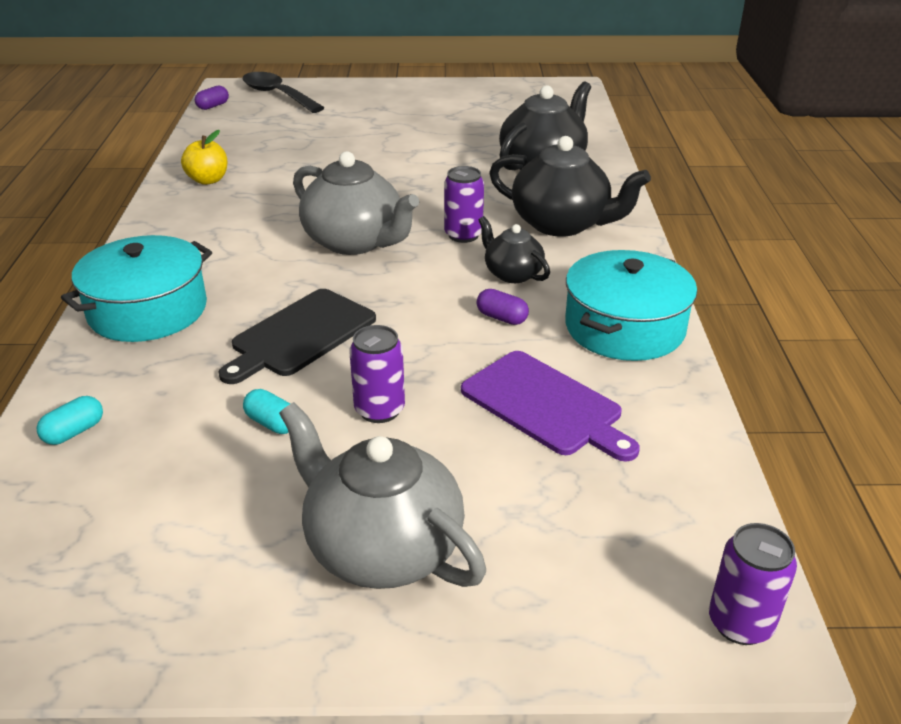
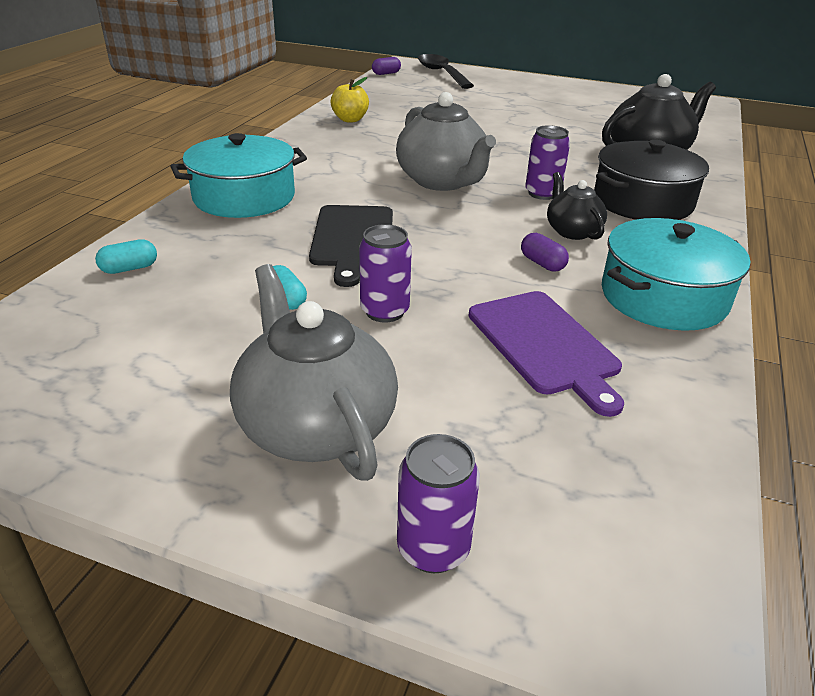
camera: 20 degrees right, 0 degrees up
(300, 335) = (353, 239): black cutting board -> black cutting board turned 60 degrees counterclockwise
(562, 224) = (643, 202): black teapot -> black pot
(740, 623) = (657, 620): purple can -> purple can (433, 548)

